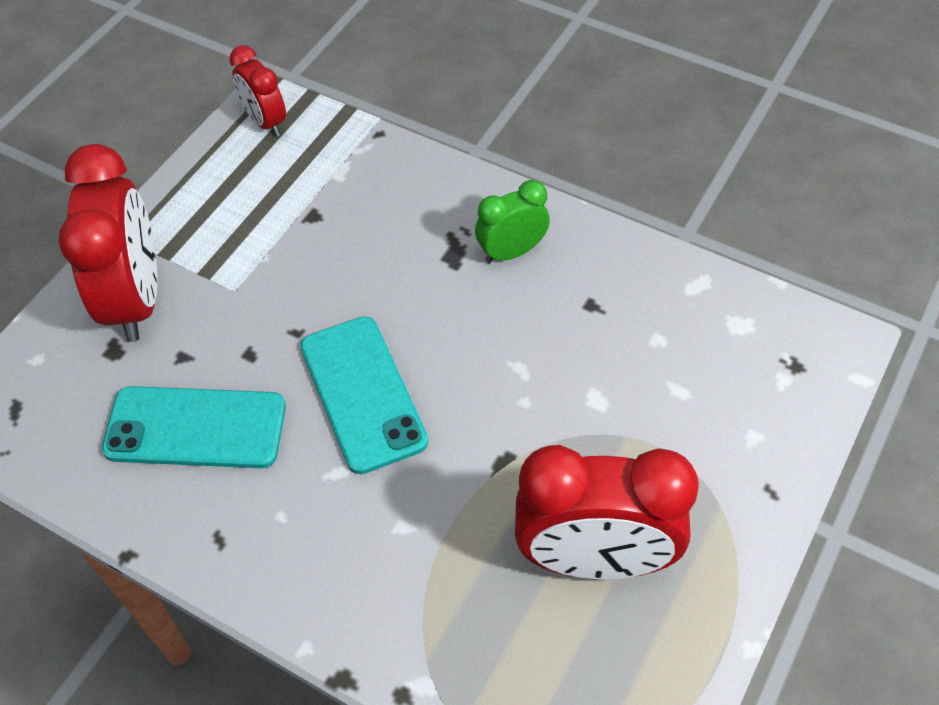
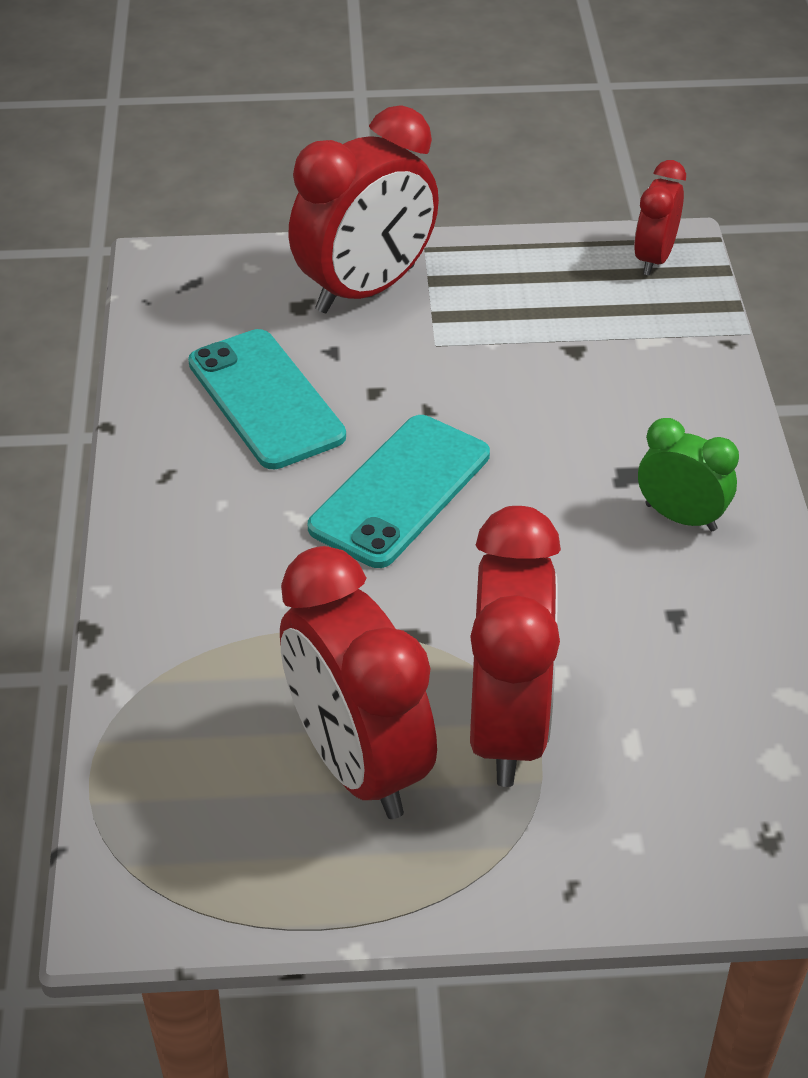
camera: 55 degrees right, 10 degrees down
(620, 451) = (508, 726): none -> red clock

